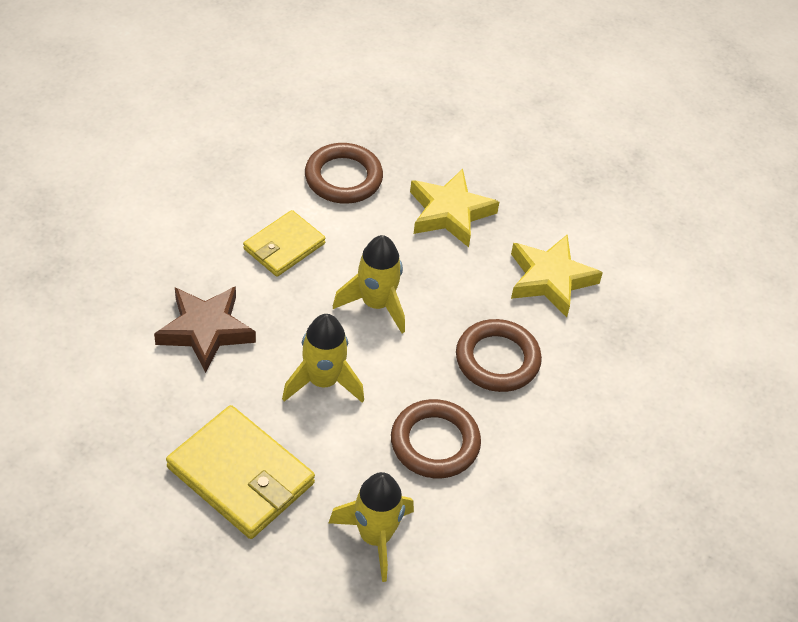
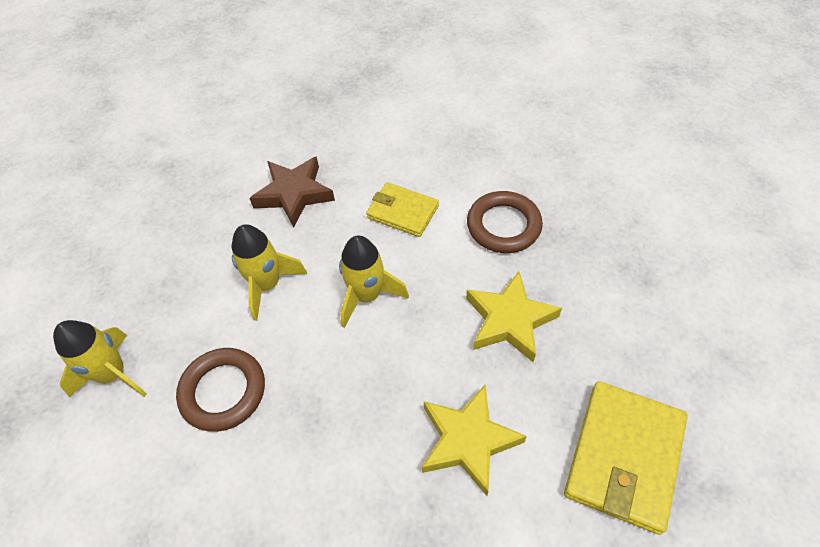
camera: 80 degrees right, 5 degrees up
(241, 476) = (160, 262): yellow wallet -> yellow wallet (624, 457)
(497, 360) = (339, 418): brown ring -> none

